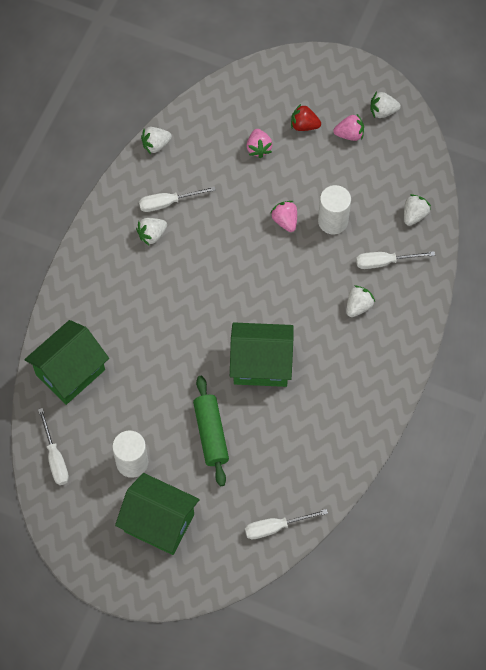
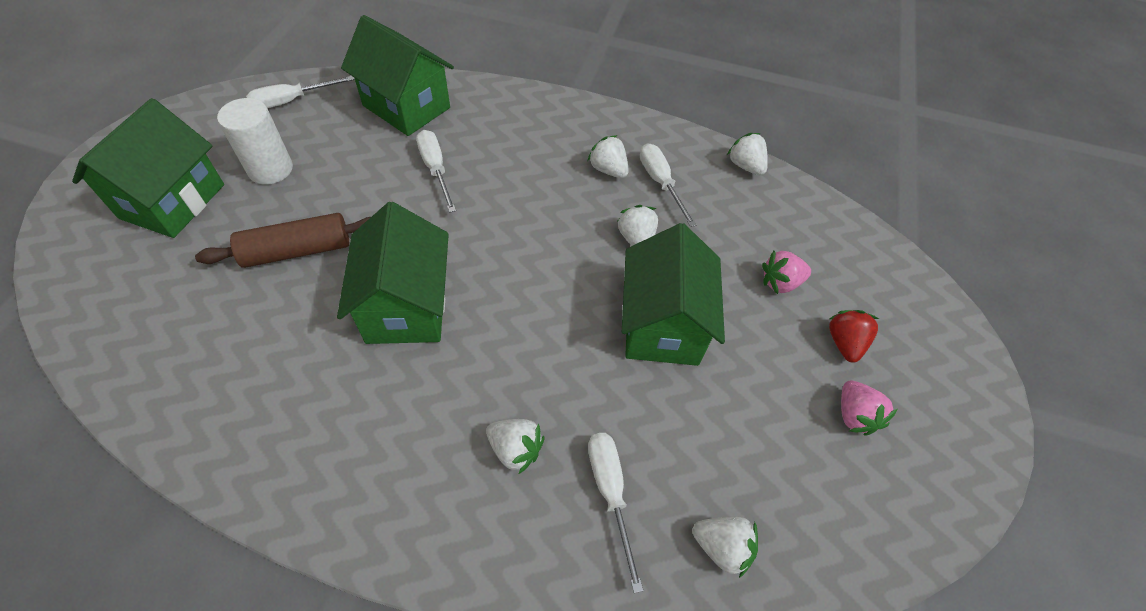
camera: 80 degrees right, 10 degrees down
(211, 434) = (297, 250): green rolling pin -> brown rolling pin
(275, 527) = (118, 342): white screwdriver -> white screwdriver (435, 169)
(285, 221) = (662, 325): pink strawberry -> green house
(333, 221) = (676, 397): white cylinder -> none
(383, 111) = (924, 472): white strawberry -> white strawberry (636, 239)

